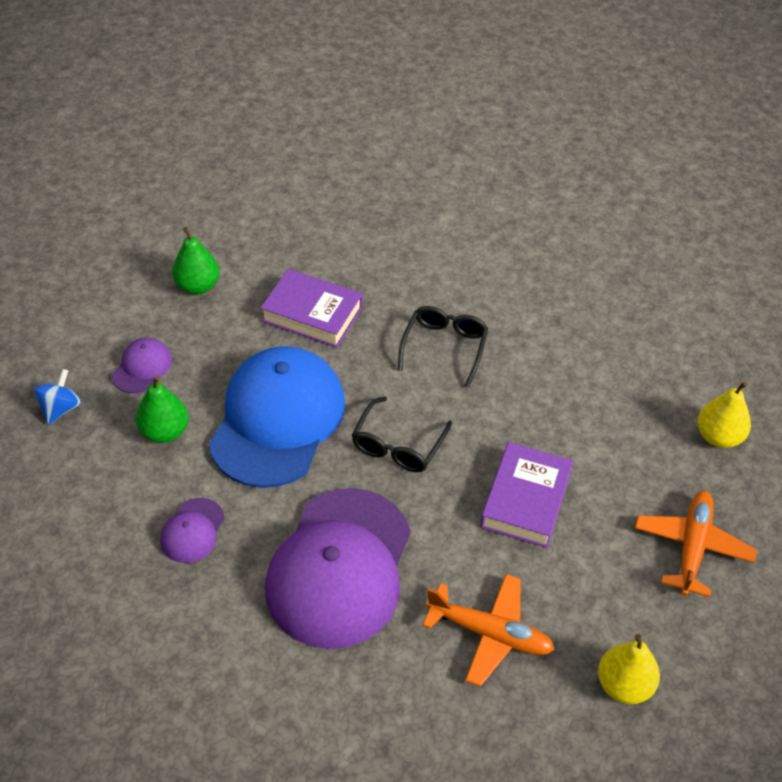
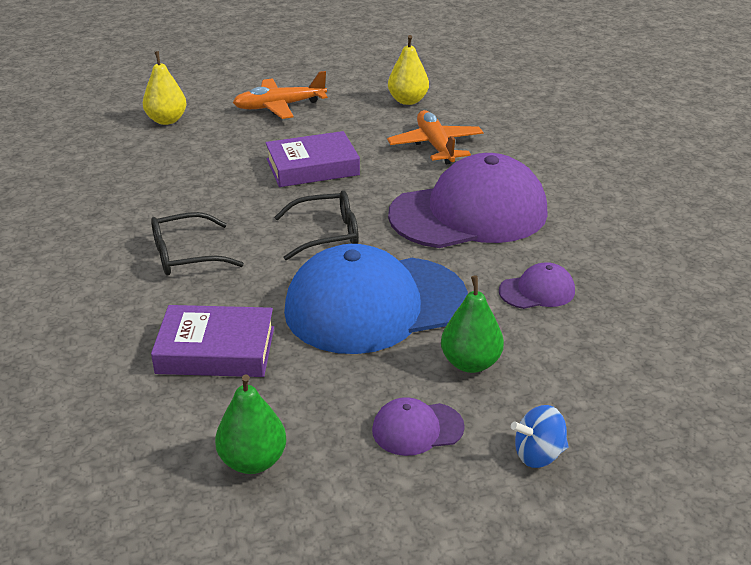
camera: 125 degrees left, 15 degrees down
(312, 314) = (216, 350): purple book -> purple book turned 75 degrees counterclockwise

